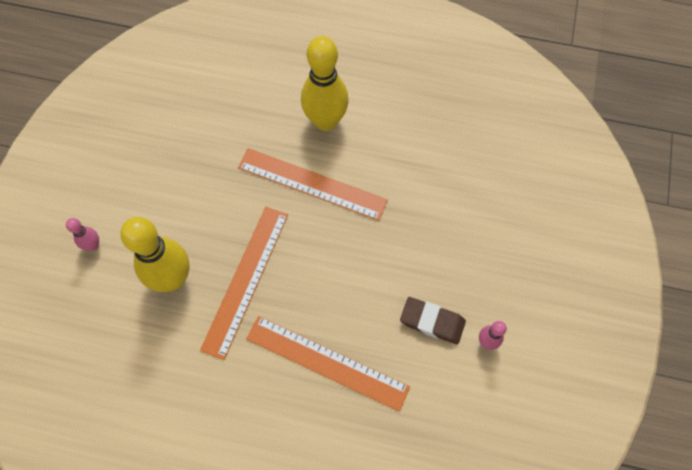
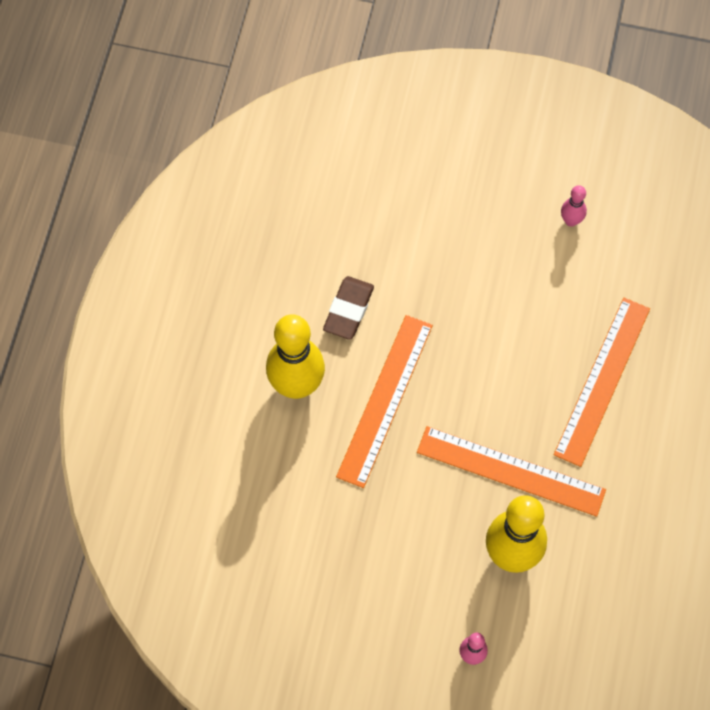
camera: 90 degrees left, 0 degrees up
(432, 322) = (551, 273): brown eraser -> brown eraser (348, 310)

